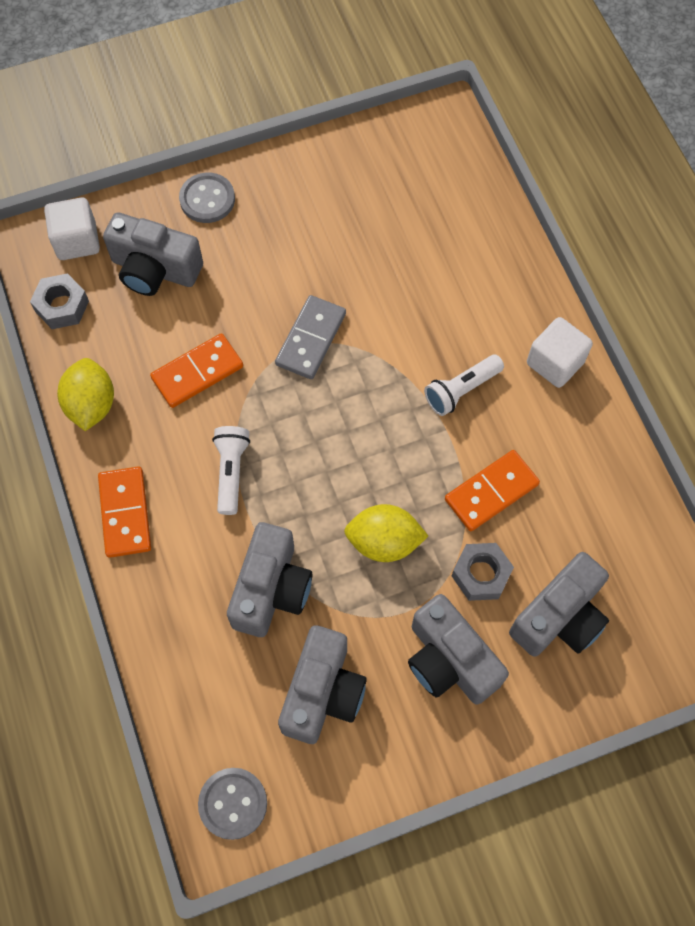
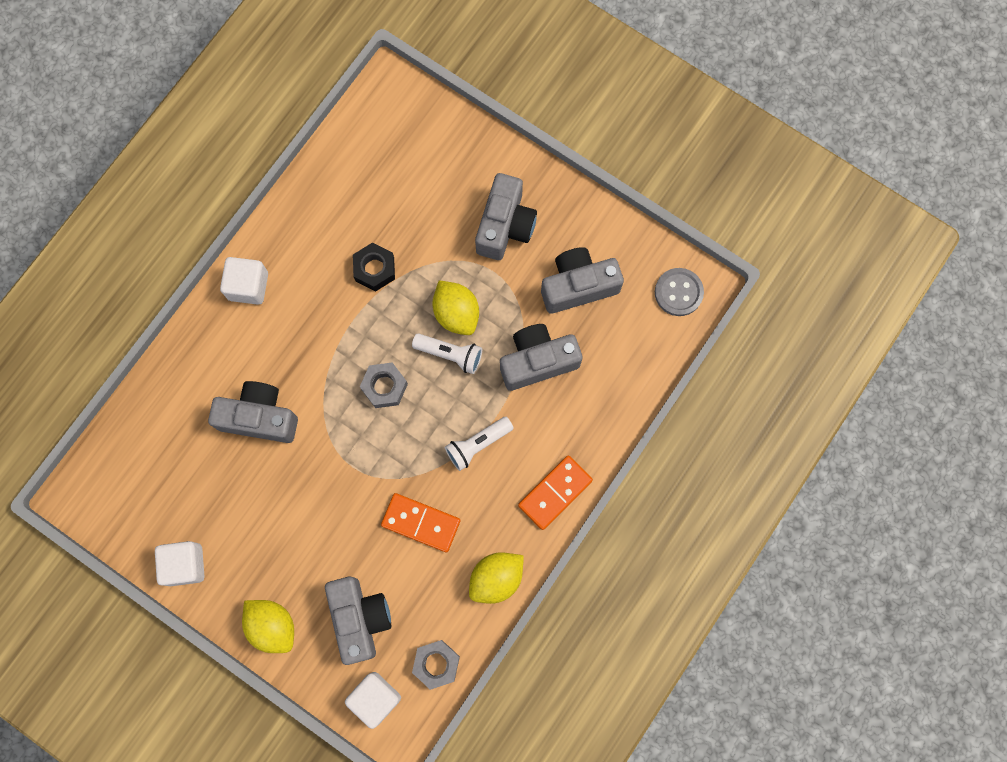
camera: 125 degrees left, 10 degrees up
(207, 199) = (272, 626): grey button -> yellow lemon
(310, 339) = (341, 462): grey domino -> none
(317, 164) = (185, 564): none -> white cube
(461, 390) = (312, 334): white flashlight -> white flashlight (450, 354)
(481, 574) = (436, 241): grey nut -> grey nut (384, 387)
(491, 492) = (374, 269): orange domino -> black nut
(559, 617) = (431, 179): grey camera -> grey camera (259, 417)

